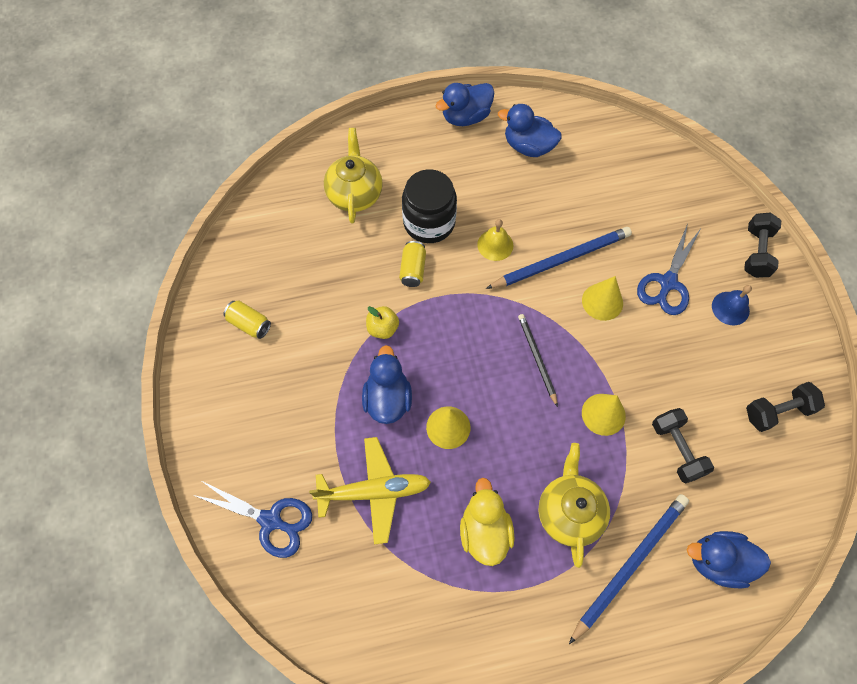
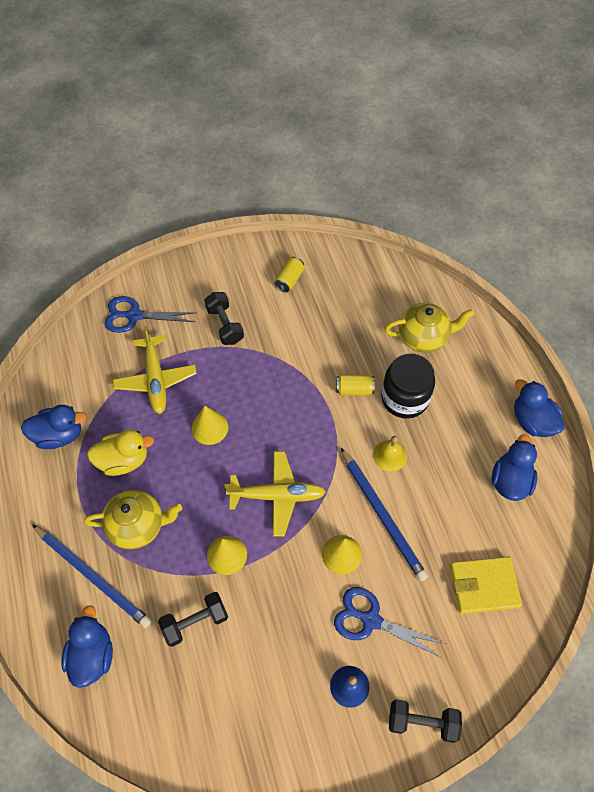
camera: 85 degrees right, 5 degrees down
(271, 521) = (134, 315): blue scissors -> blue scissors turned 75 degrees clockwise
(383, 328) = (295, 372): yellow apple -> none
(387, 399) = (232, 381): blue duck -> blue duck (59, 435)
(537, 358) = (277, 496): black pencil -> yellow plane
(632, 185) = (484, 586): none -> yellow wallet
(777, 411) = (237, 728): black dumbbell -> black dumbbell (225, 325)

